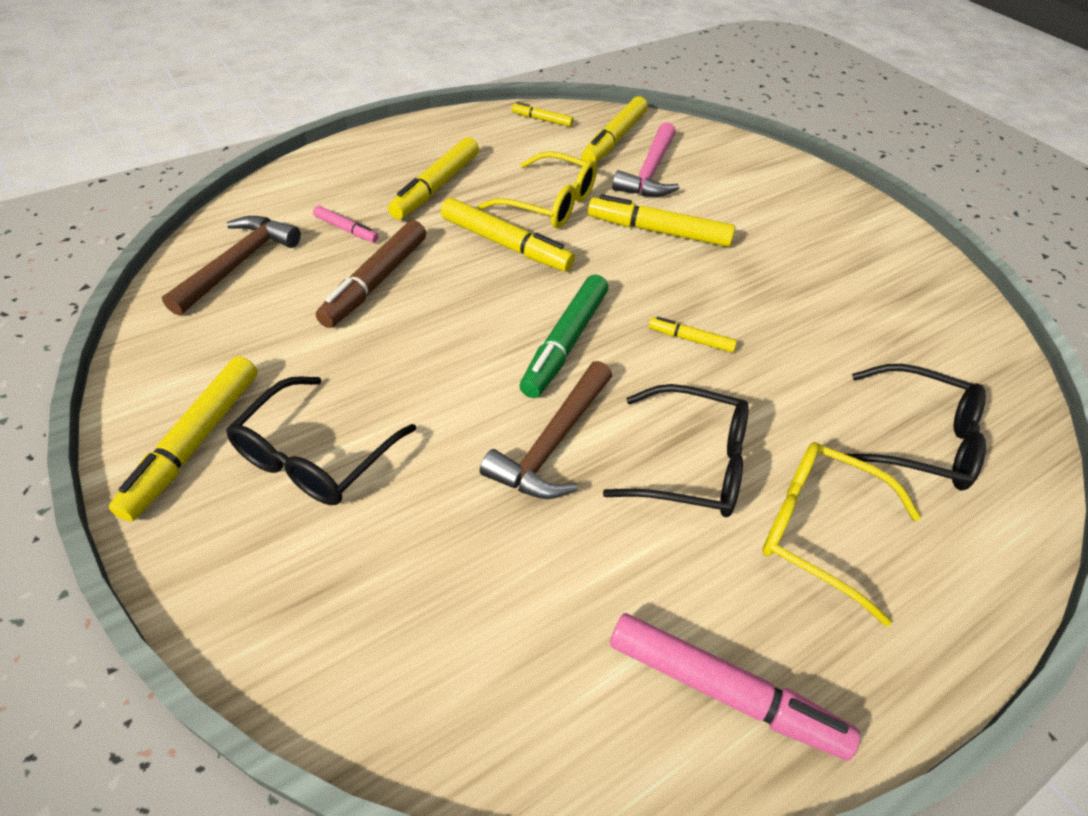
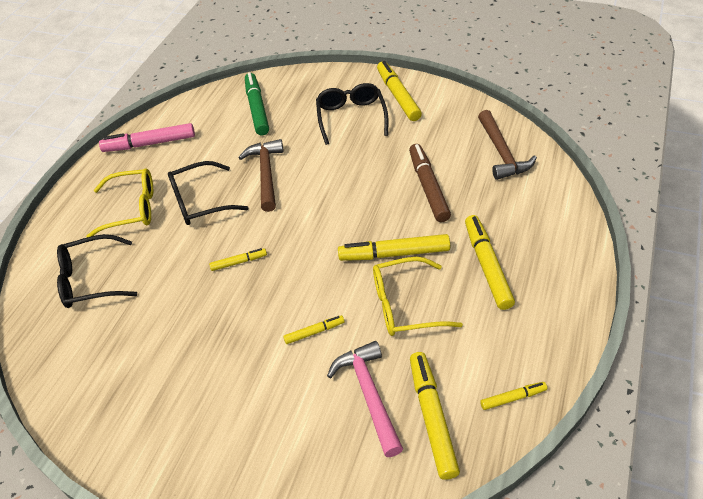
camera: 150 degrees right, 0 degrees up
(346, 229) = (487, 203): pink marker -> none
(565, 343) = (302, 218): green marker -> green marker (257, 109)
(658, 231) = (314, 332): yellow marker -> yellow marker, size x0.52

